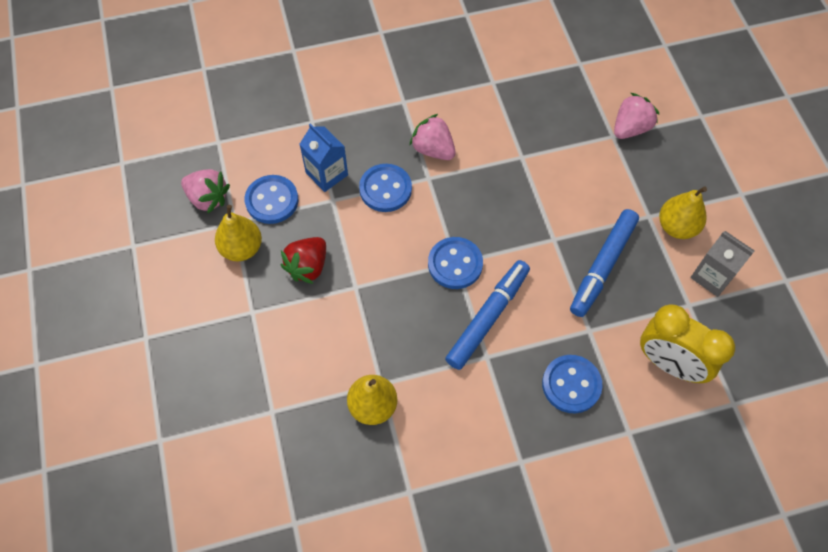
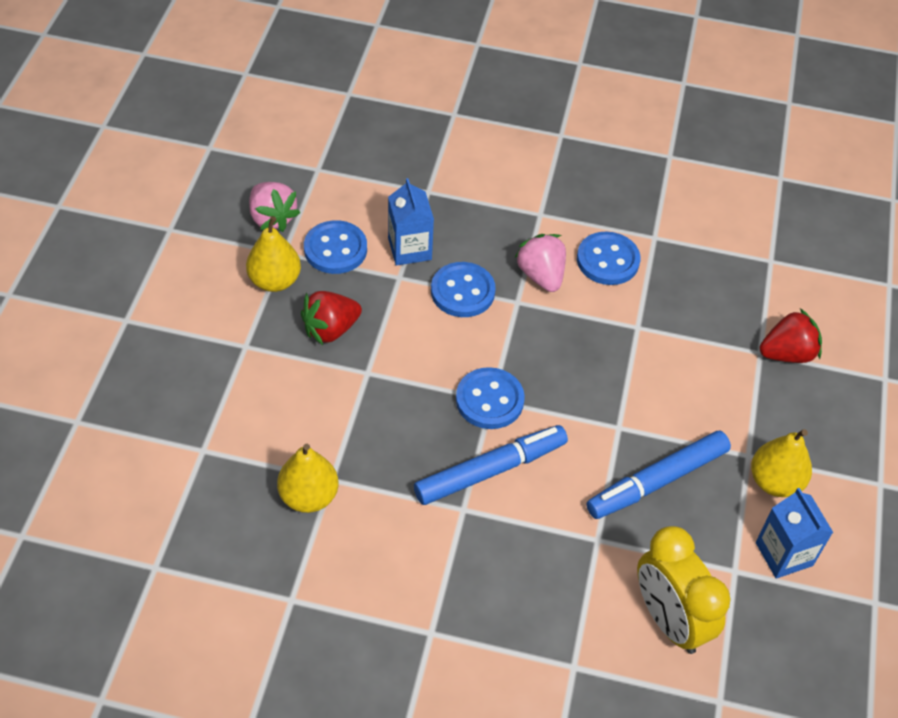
camera: 25 degrees right, 10 degrees down
(571, 385) = (539, 584): blue button -> blue button (607, 260)
(630, 128) = (787, 353): pink strawberry -> red strawberry
(712, 276) = (784, 554): grey carton -> blue carton

